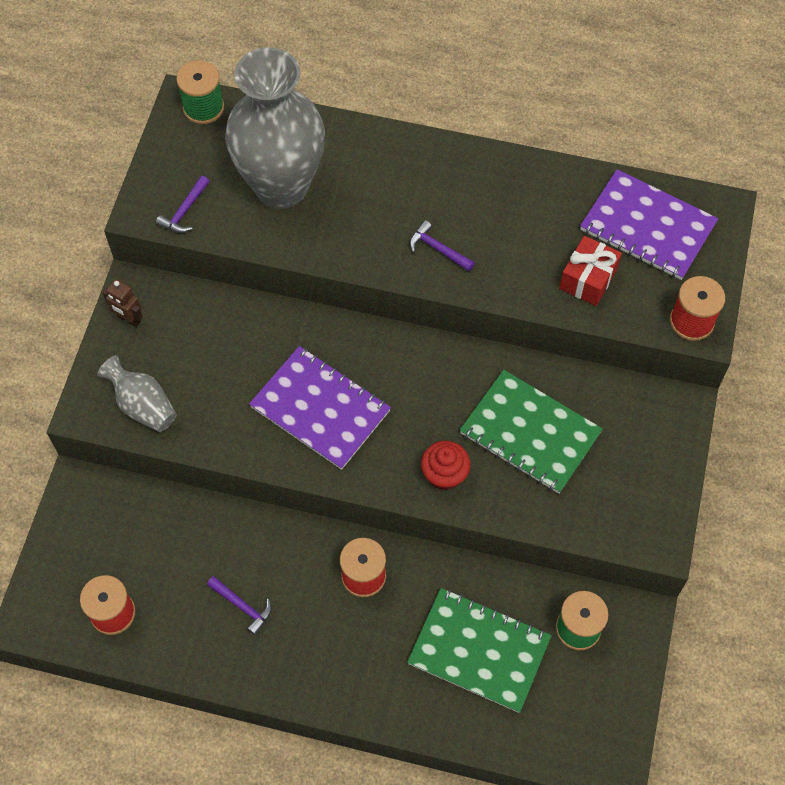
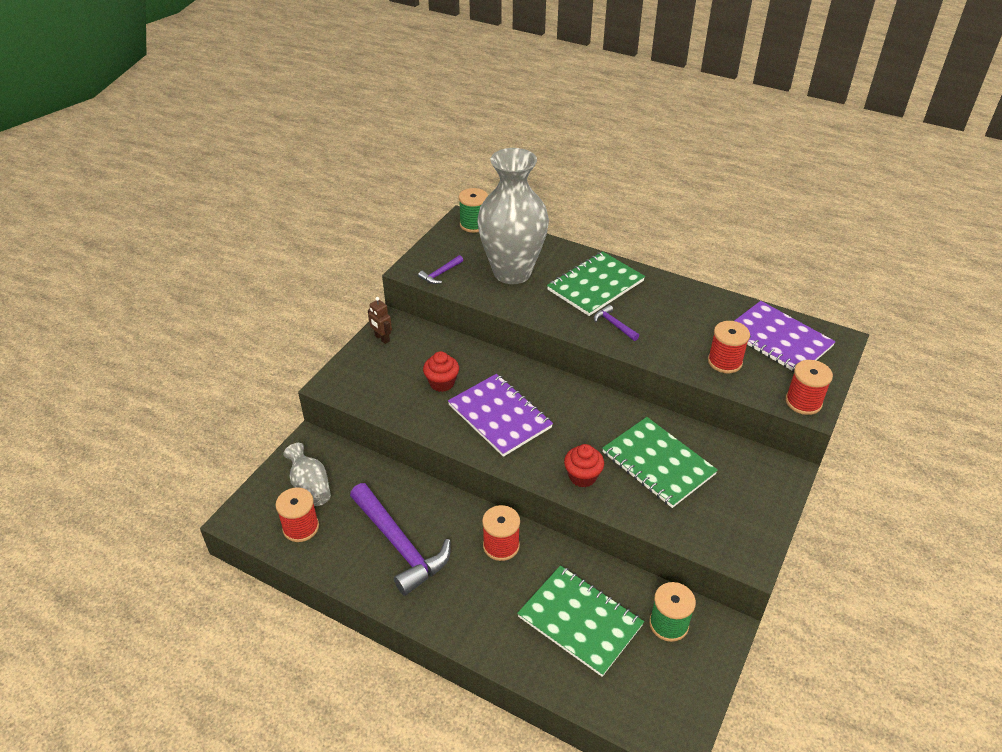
camera: 15 degrees right, 20 degrees down
(143, 405) = (372, 389): grey vase -> grey vase (311, 487)
(231, 374) = (442, 383): none -> red cupcake
(243, 606) = (400, 545): purple hammer -> purple hammer, size x2.28
(398, 186) = (595, 285): none -> green notebook
(588, 279) = (724, 362): red gift -> red spool

